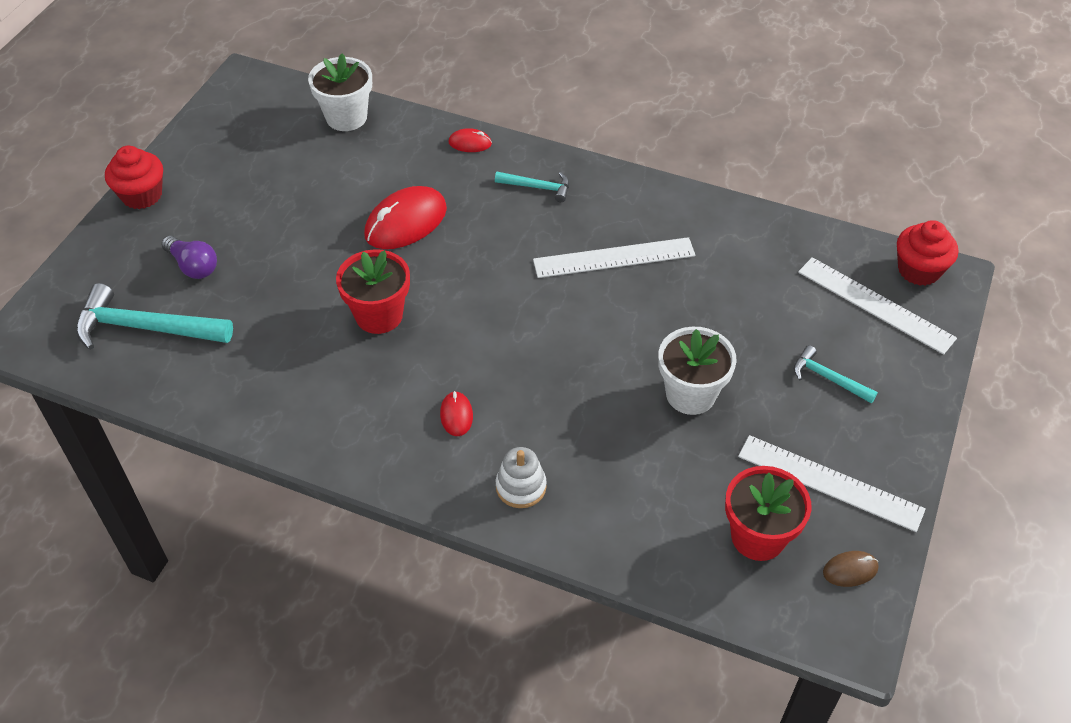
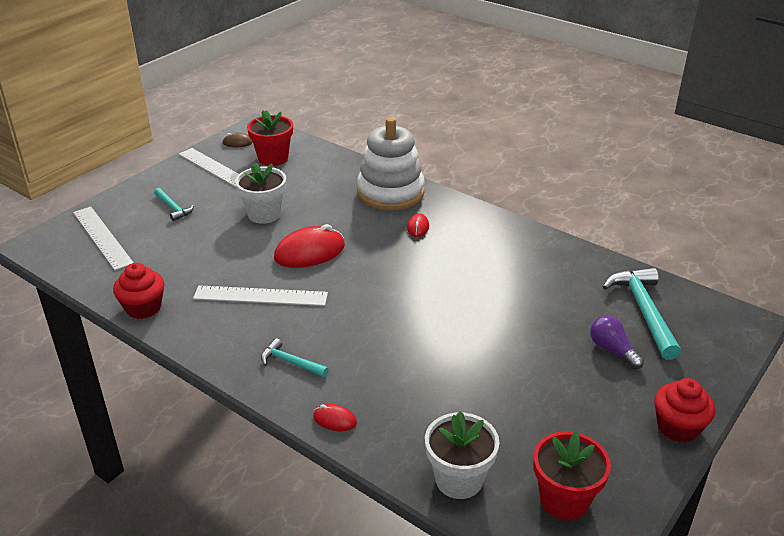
camera: 165 degrees left, 15 degrees down
(145, 328) = (643, 311): turquoise hammer -> turquoise hammer turned 120 degrees counterclockwise
(379, 315) = (458, 289): red flower pot -> red flower pot (564, 500)
(406, 222) = (420, 353): red mouse -> red mouse (309, 252)
(521, 487) = (390, 193): white stacking toy -> white stacking toy, size x2.20
(919, 270) = (49, 250): red cupcake -> red cupcake (143, 308)

